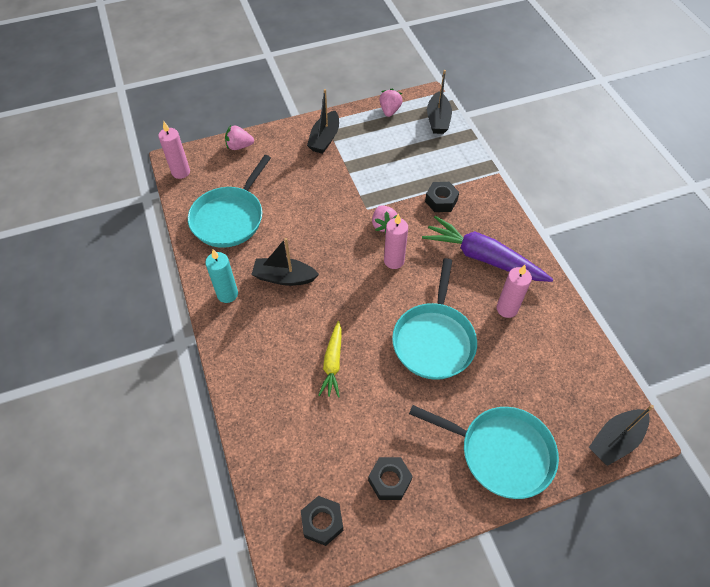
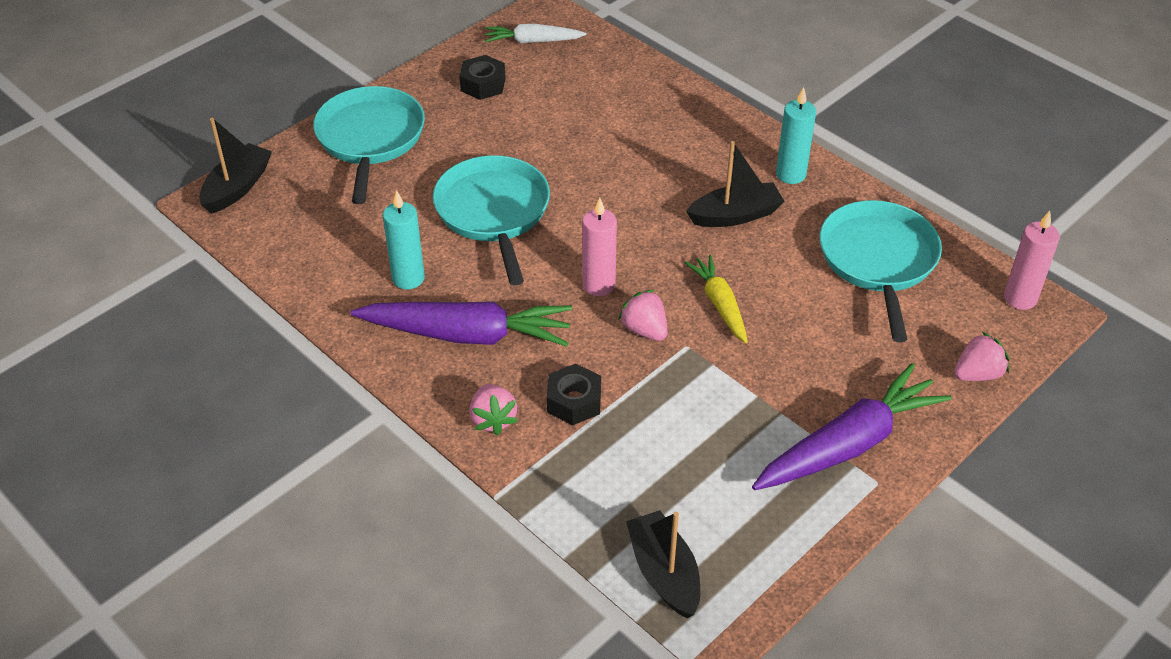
camera: 155 degrees right, 10 degrees down
(322, 522) = (533, 41): black nut -> white carrot
(324, 139) = (848, 444): black boat -> purple carrot
(333, 363) = (605, 152): yellow carrot -> yellow carrot (719, 304)
(390, 110) = (773, 557): pink strawberry -> pink strawberry (493, 419)
(501, 452) = (370, 138): turquoise pan -> turquoise pan turned 90 degrees clockwise
(507, 309) = (408, 278): pink candle -> turquoise candle

